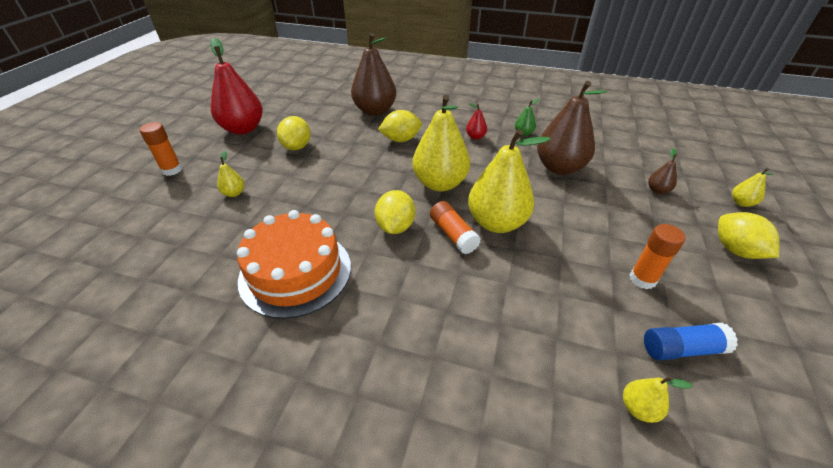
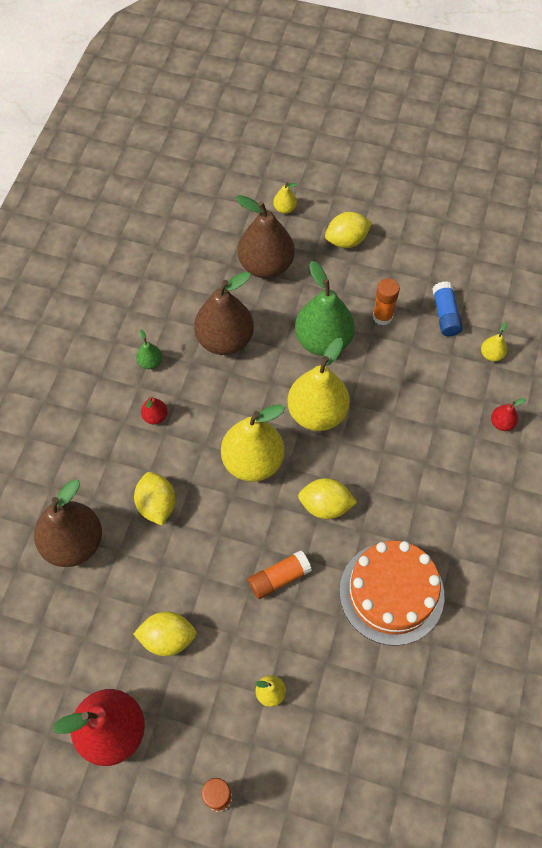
camera: 90 degrees left, 20 degrees up
(453, 234) = (335, 453): orange glue stick -> orange glue stick (279, 578)
(519, 411) = (501, 423): none -> red pear
(585, 228) = (323, 341): none -> green pear
(657, 190) = (266, 265): brown pear -> brown pear, size x2.31

